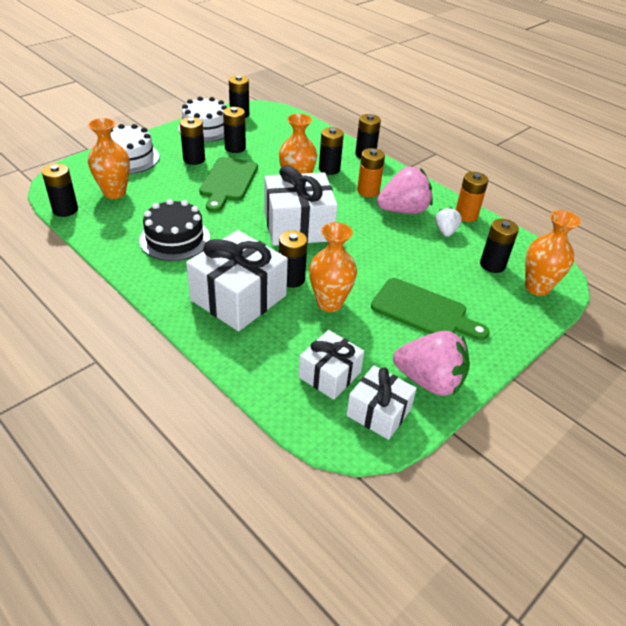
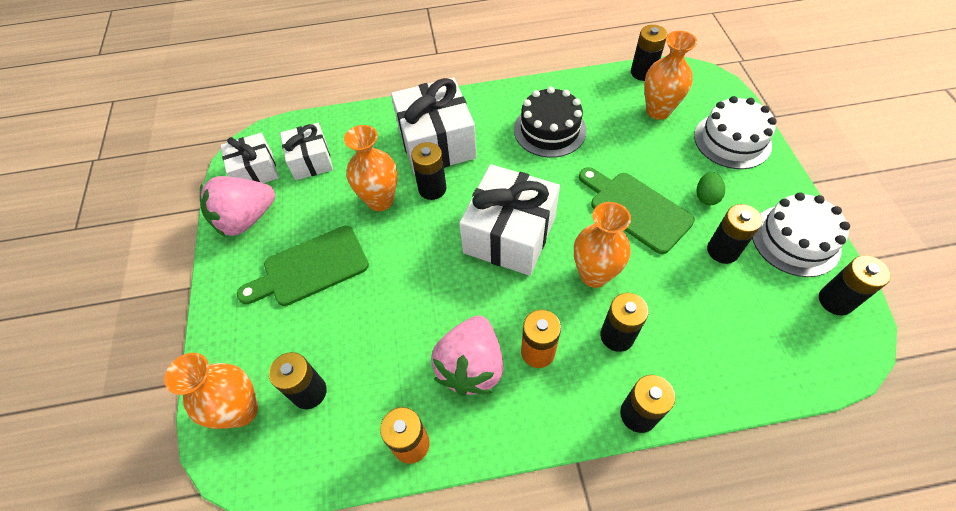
camera: 130 degrees right, 15 degrees up
(194, 159) = (706, 197): black battery -> green egg
(445, 231) = (399, 387): white strawberry -> none

